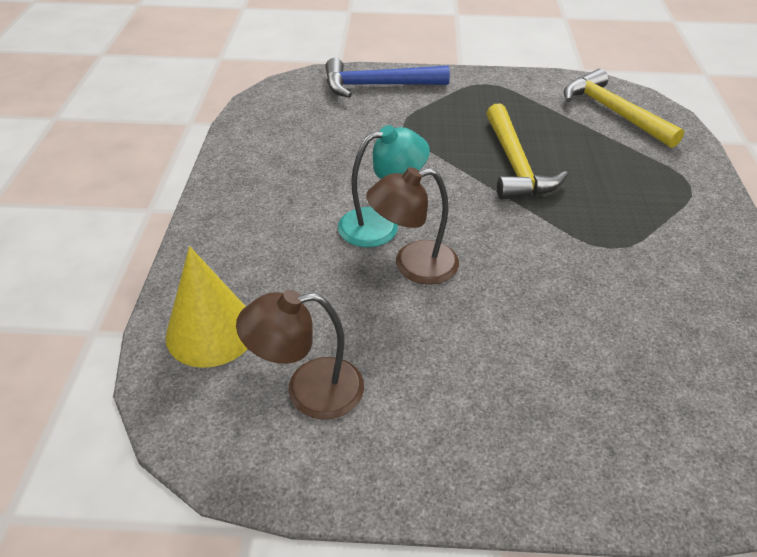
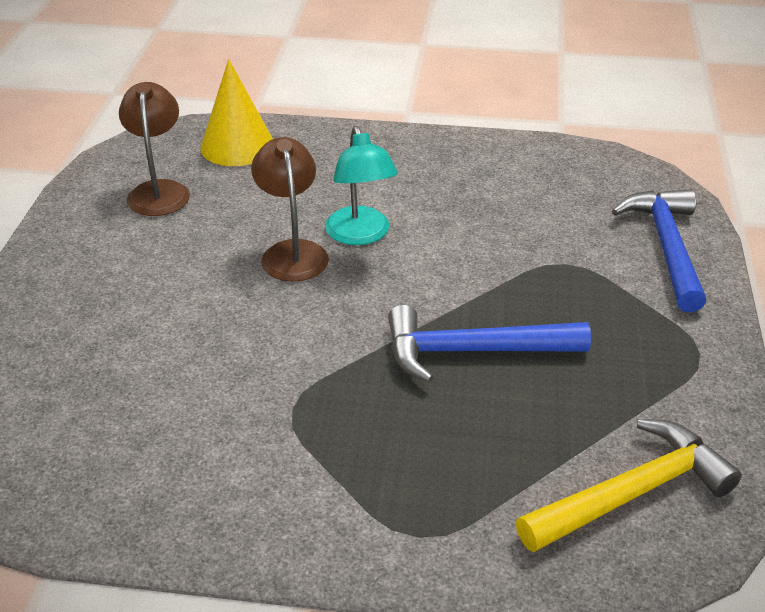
camera: 95 degrees right, 5 degrees down
(514, 164) = (473, 351): yellow hammer -> blue hammer

